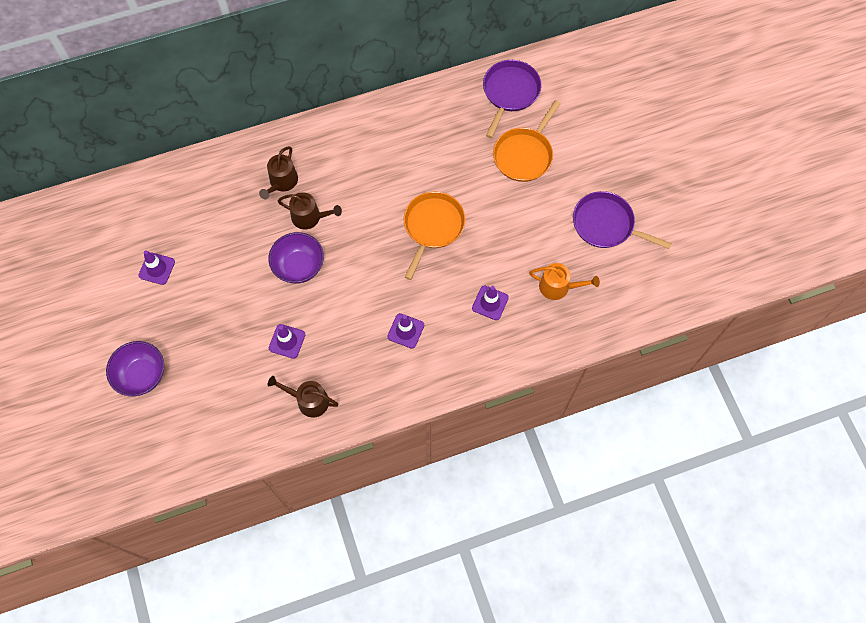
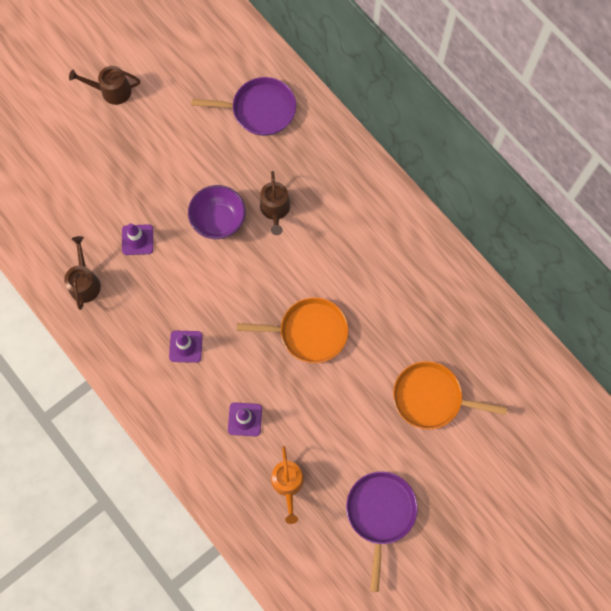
camera: 70 degrees right, 5 degrees up
(142, 375) = (62, 127): purple bowl -> none
(157, 268) = (171, 95): purple traffic cone -> none
(282, 182) = (303, 169): brown watering can -> brown watering can (112, 91)
(510, 92) = (503, 356): purple pan -> purple pan (260, 109)

